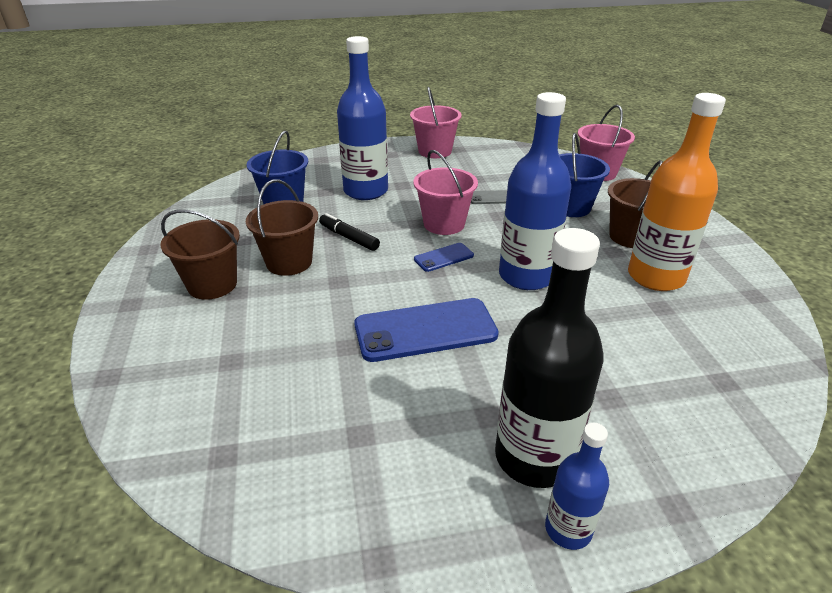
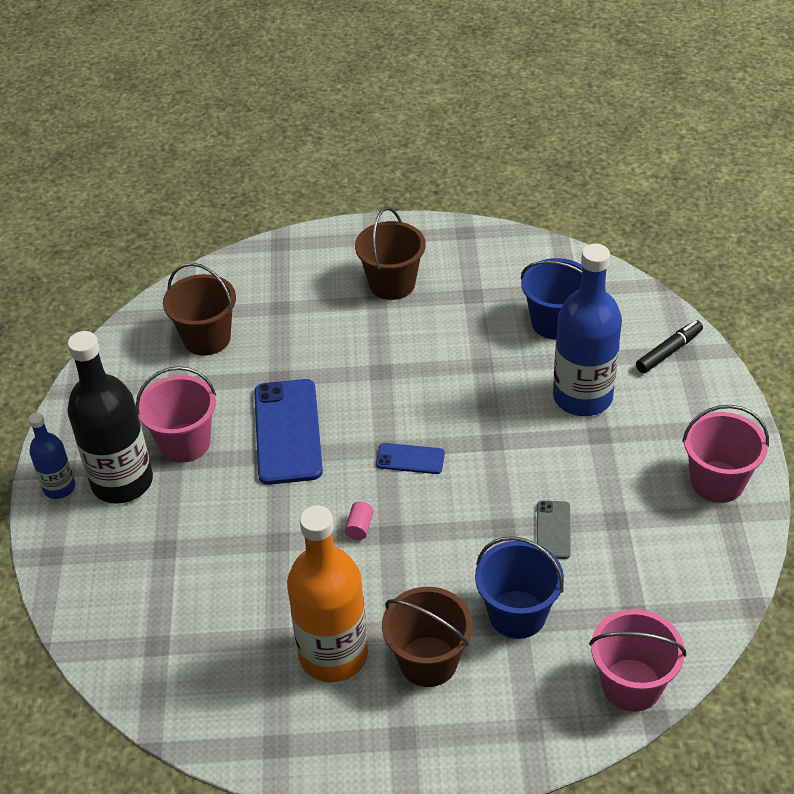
camera: 100 degrees right, 10 degrees up
(289, 262) = (422, 334): brown bucket -> brown bucket (207, 338)
(349, 238) = (465, 380): black marker -> black marker (668, 352)
(444, 224) = (486, 467): pink bucket -> pink bucket (185, 443)
(444, 257) = (410, 459): blue phone -> blue phone turned 60 degrees counterclockwise
(526, 276) = (359, 527): blue bottle -> pink cylinder

